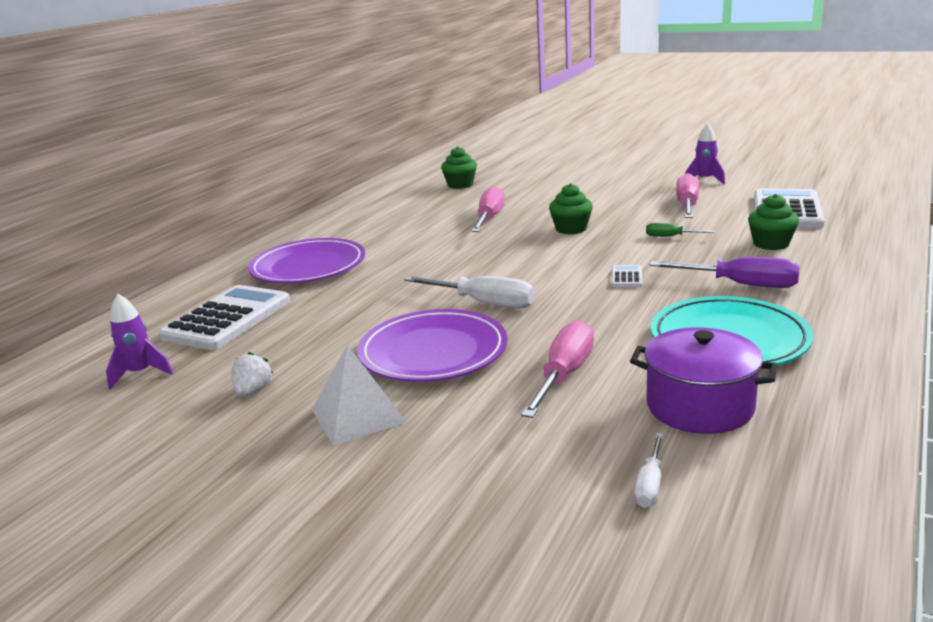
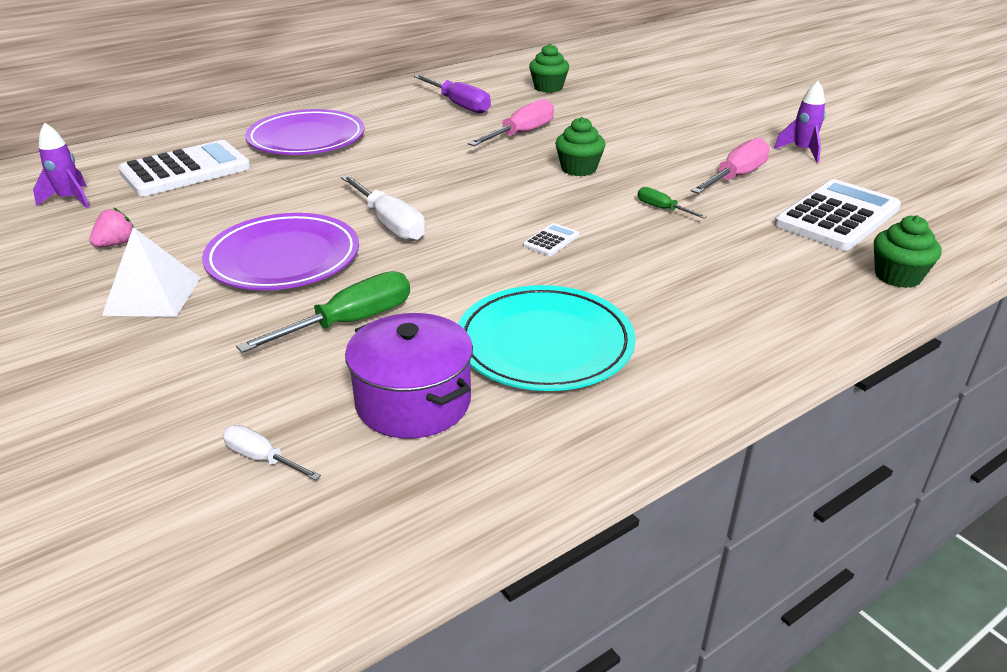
camera: 25 degrees right, 10 degrees up
(253, 391) = (116, 244): white strawberry -> pink strawberry
(564, 374) = (351, 322): pink screwdriver -> green screwdriver
(649, 485) = (261, 458): white screwdriver -> white screwdriver turned 75 degrees clockwise
(742, 284) = (650, 288): purple screwdriver -> purple screwdriver (459, 105)
(771, 244) = (755, 252): green cupcake -> green cupcake (897, 276)

